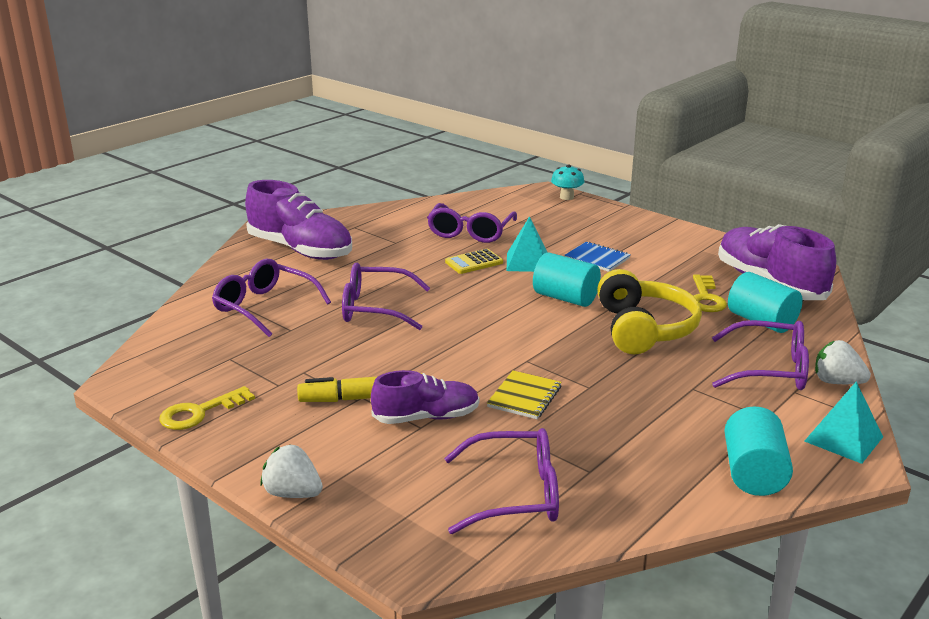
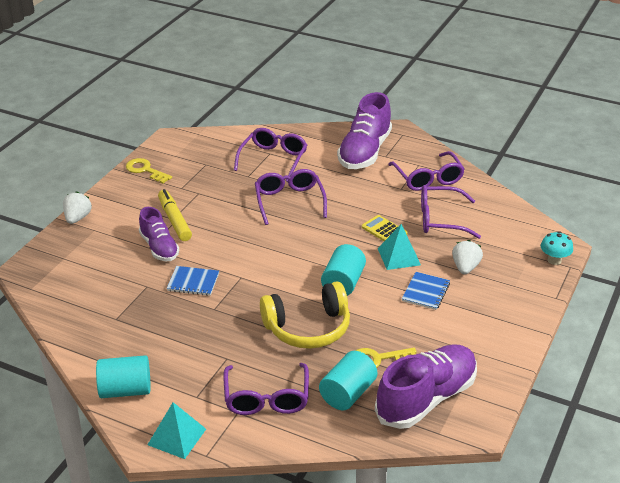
camera: 75 degrees right, 10 degrees up
(515, 494) = (88, 293): purple glasses -> purple glasses (428, 179)
(524, 397) = (193, 282): yellow notebook -> blue notebook
(836, 382) = (259, 436): white strawberry -> white strawberry (465, 267)

